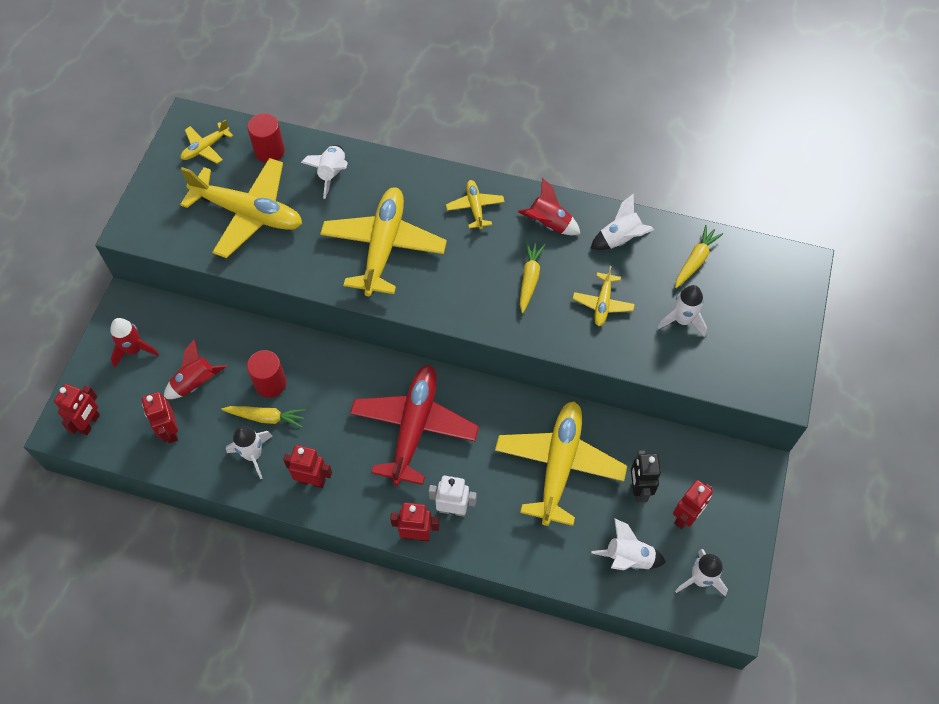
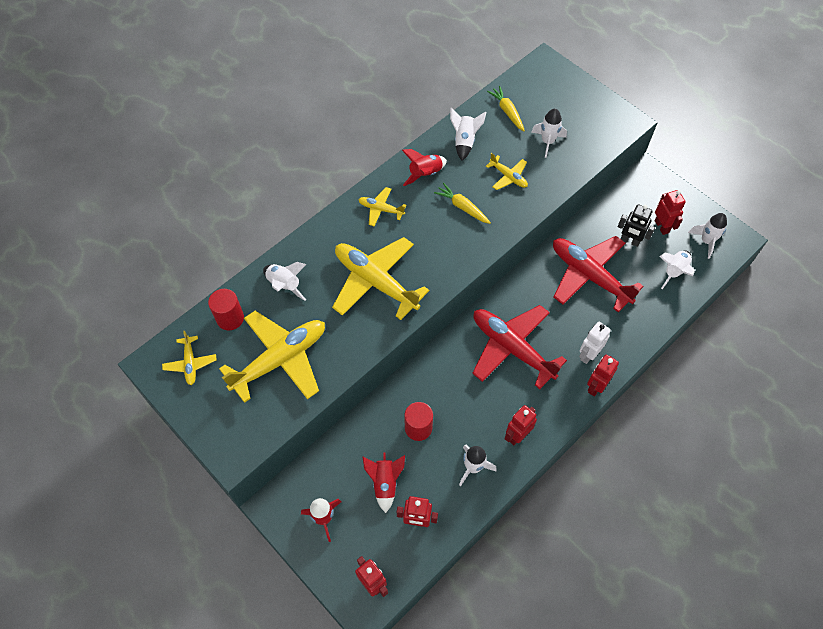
camera: 60 degrees left, 0 degrees up
(266, 417) = (446, 444): yellow carrot -> none
(559, 465) = (589, 276): yellow plane -> red plane

